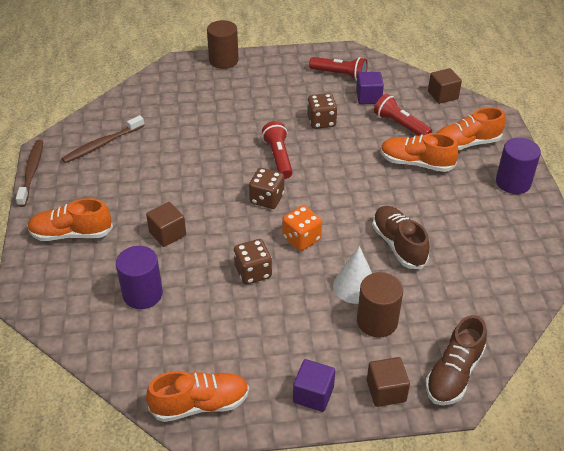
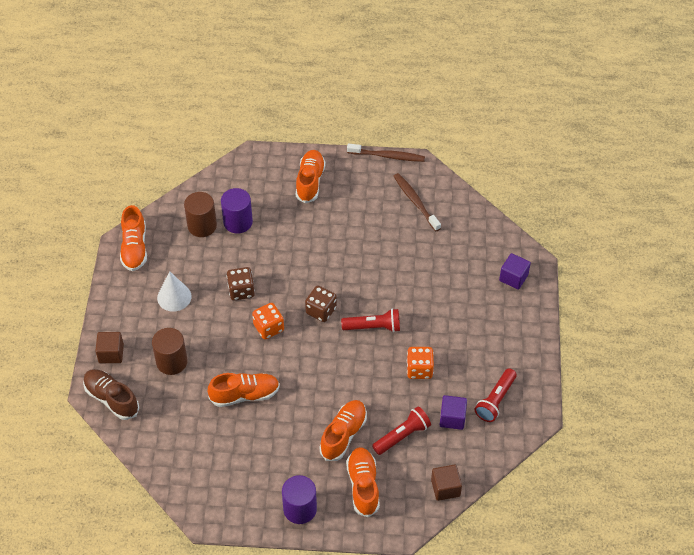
camera: 100 degrees right, 10 degrees up
(167, 234) = (296, 240): brown cube -> none
(223, 60) = (534, 302): brown cylinder -> brown cylinder (202, 226)
(313, 394) = (122, 311): purple cube -> purple cube (513, 277)
(321, 121) = (419, 369): brown dice -> orange dice
(355, 286) = (209, 355): white cone -> white cone (174, 297)
(398, 245) = (245, 395): brown shoe -> orange shoe

